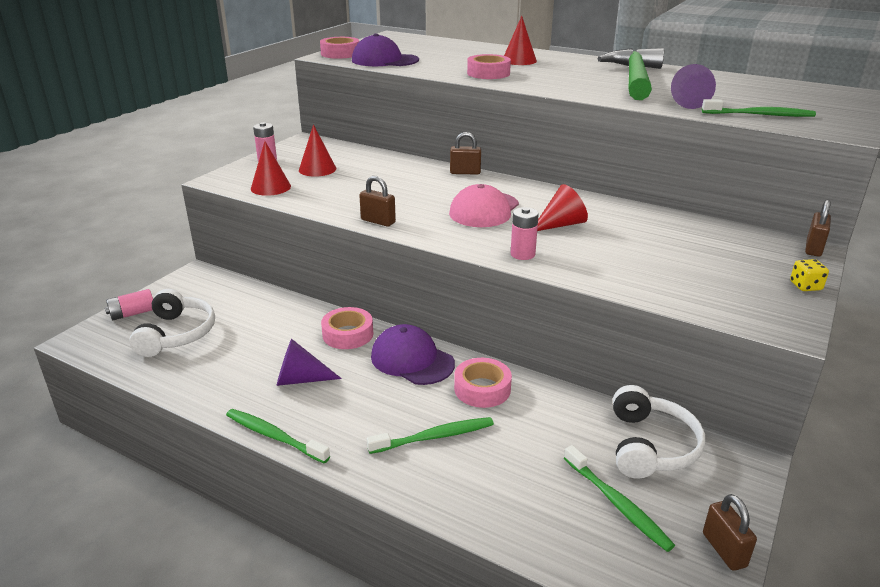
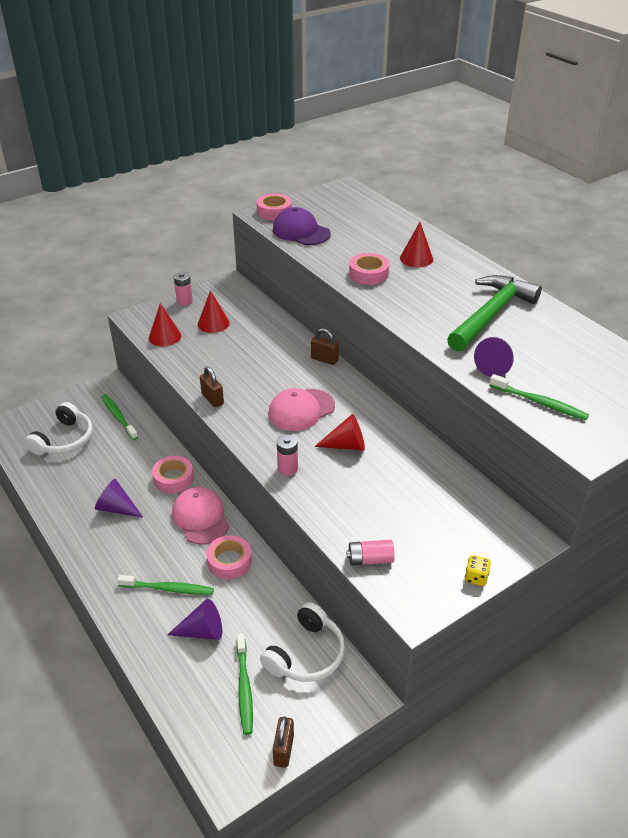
camera: 25 degrees right, 10 degrees up
(132, 314) = (47, 411): pink battery -> pink battery (370, 559)
(274, 436) = (72, 550): green toothbrush -> green toothbrush (118, 417)
(412, 360) = (200, 518): purple cap -> pink cap
(514, 465) = (202, 631): none -> purple cone
(813, 248) = (531, 540): brown padlock -> none

